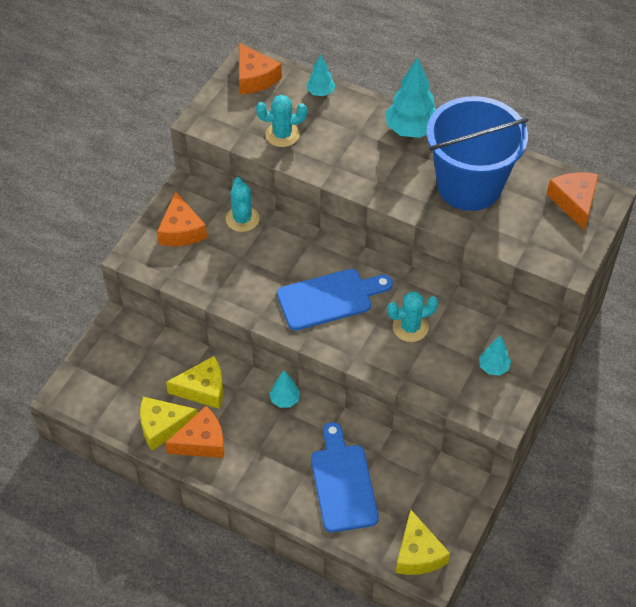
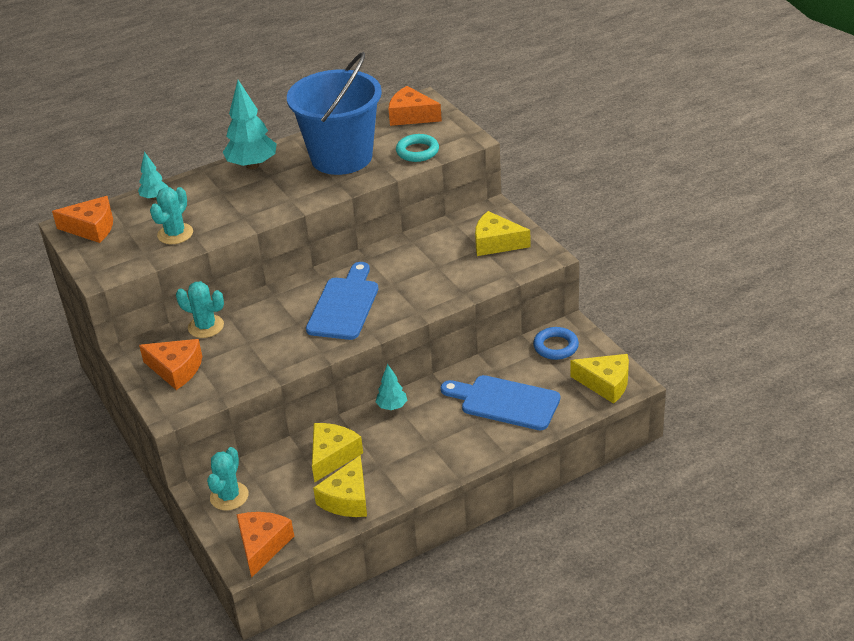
camera: 55 degrees left, 15 degrees down
(201, 441) = (387, 477): orange cheese -> orange cheese (262, 545)
(410, 327) = (417, 271): turquoise cactus -> turquoise cactus (229, 496)
(442, 487) = (555, 346): none -> blue ring
(493, 367) = (496, 243): turquoise tree -> yellow cheese
(520, 237) = (417, 151): none -> turquoise ring

